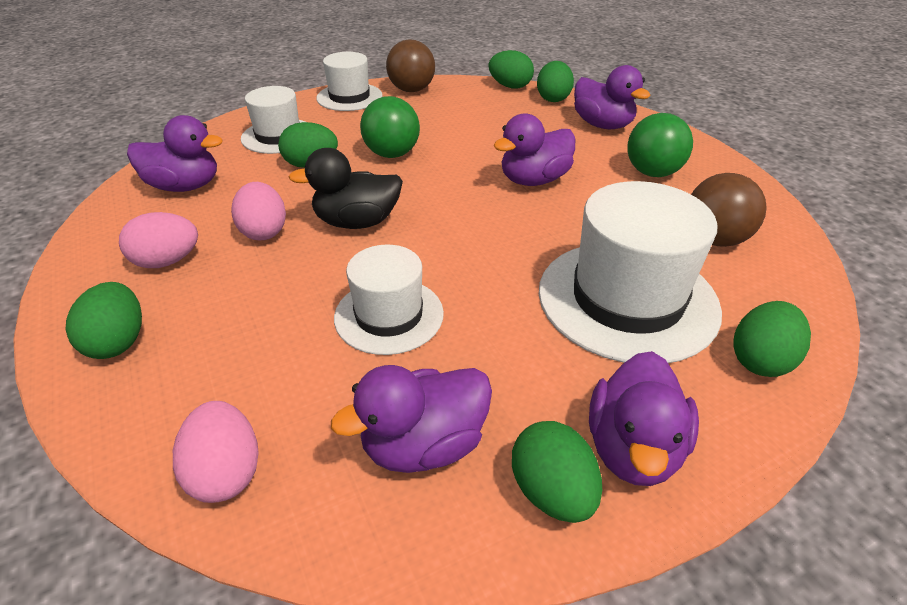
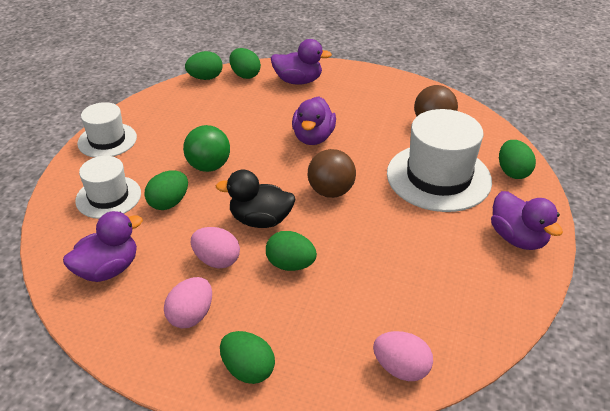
camera: 45 degrees left, 0 degrees up
(357, 222) = (260, 220): black duck -> black duck turned 60 degrees clockwise
(389, 315) = (356, 255): white hat -> none
(411, 90) = (143, 112): brown ball -> brown ball (331, 191)
(424, 445) = (453, 295): purple duck -> none
(552, 492) = (515, 274): green egg -> green egg (290, 264)
(652, 173) = (362, 100): green ball -> none

